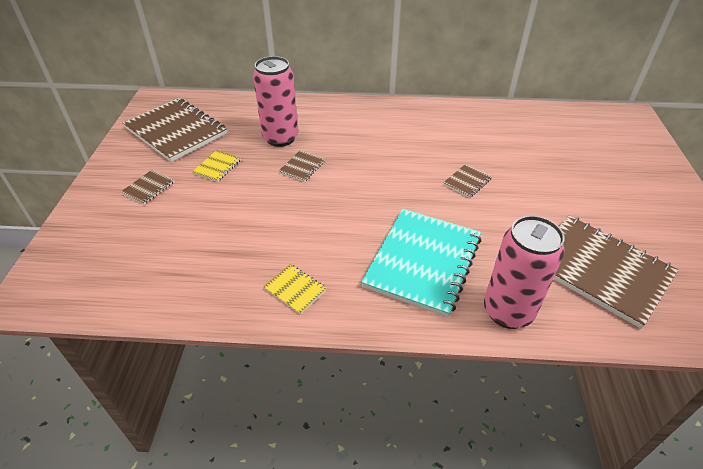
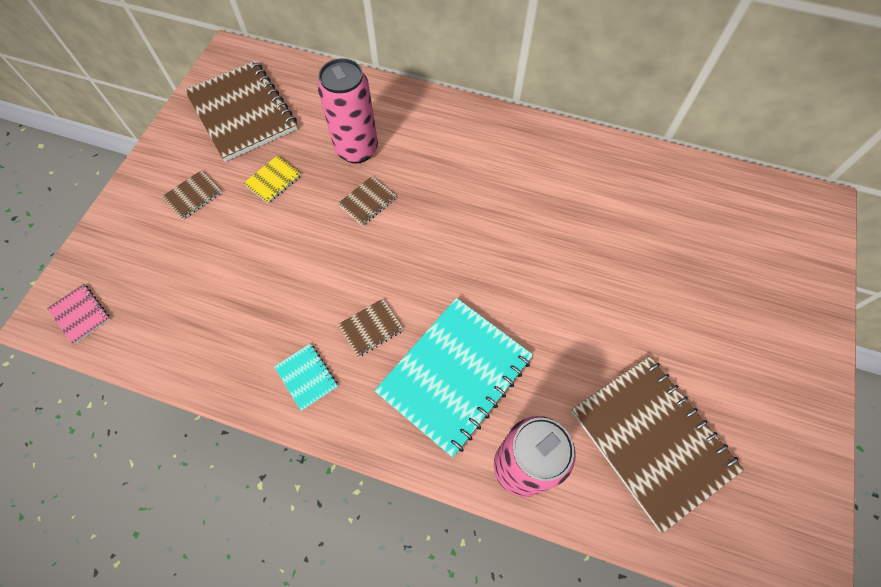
camera: 15 degrees right, 20 degrees up
(60, 288) = (80, 314): none -> pink notebook
(295, 290) = (306, 377): yellow notebook -> turquoise notebook
(467, 182) = (552, 269): brown notebook -> brown notebook (371, 328)

